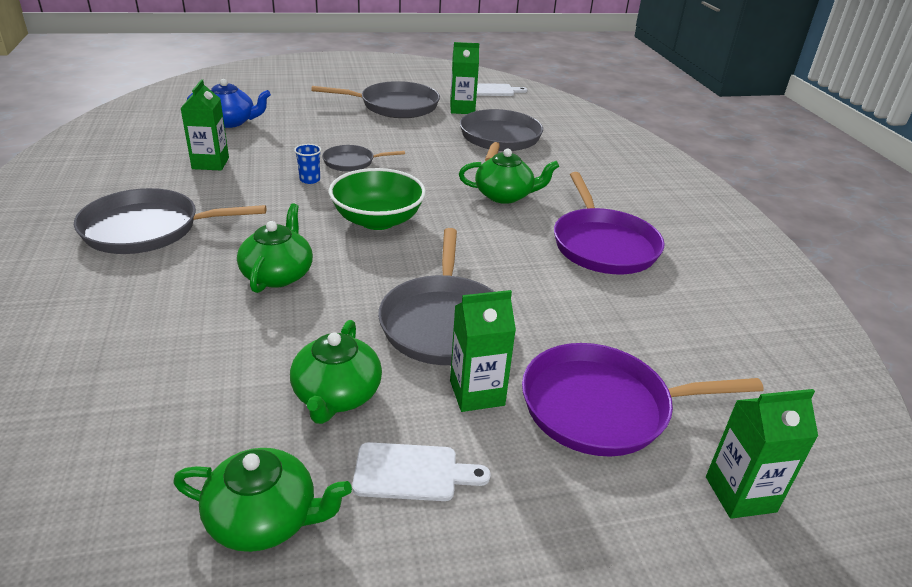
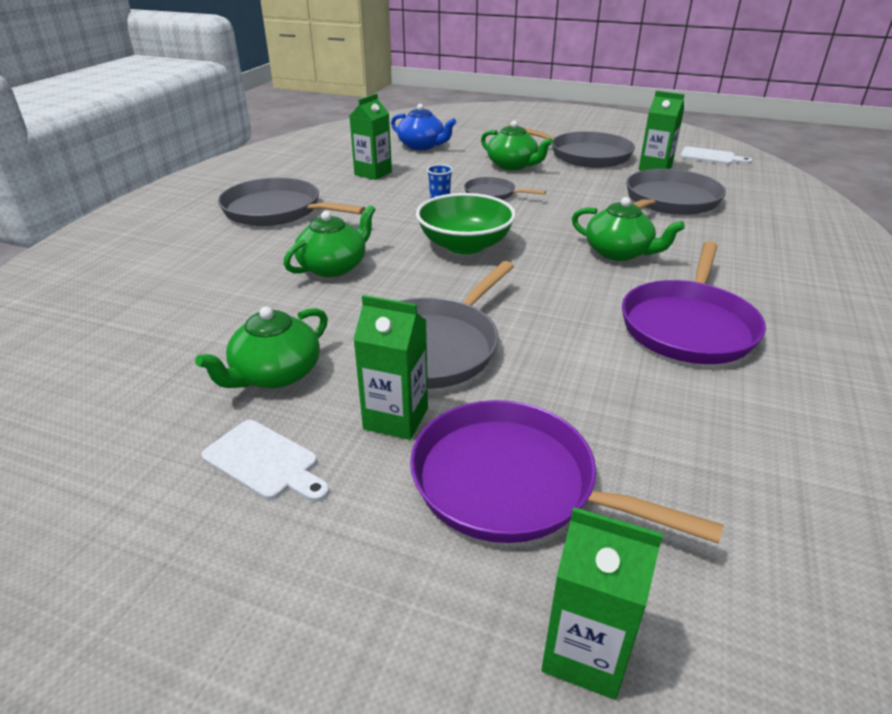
camera: 35 degrees right, 0 degrees up
(264, 519) = (121, 446): green teapot -> green teapot (513, 165)

